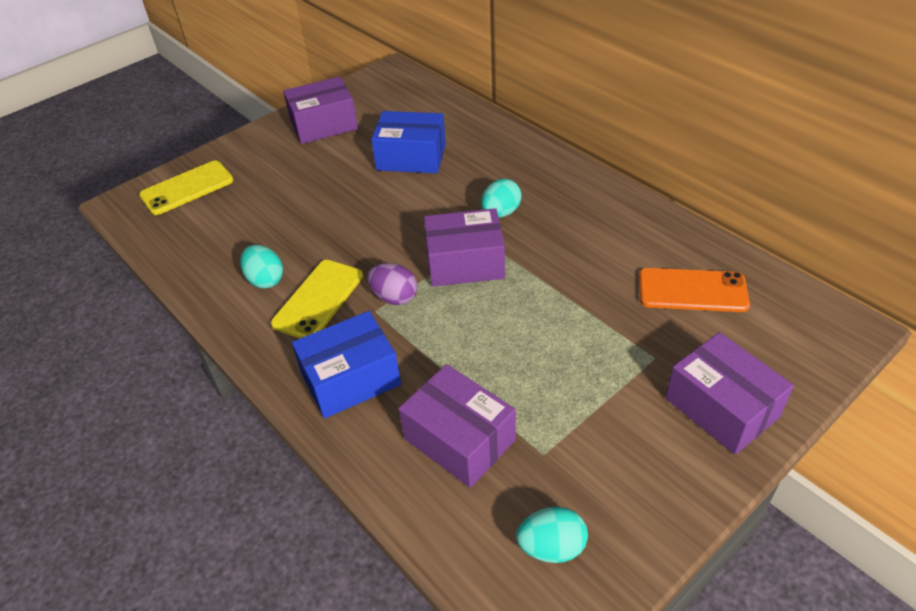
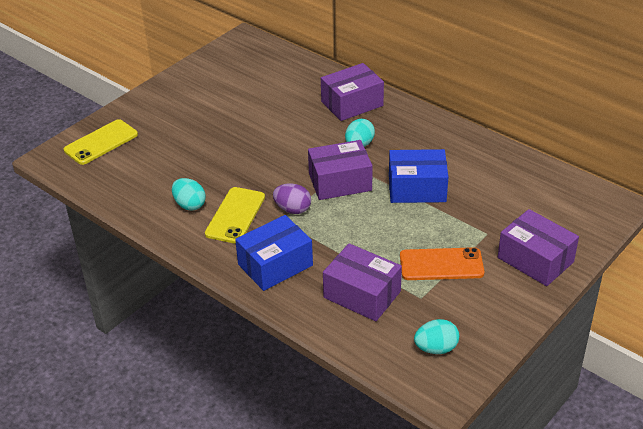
camera: 10 degrees left, 5 degrees down
(324, 125) = (199, 86): purple box -> purple box (352, 103)
(411, 157) = (279, 107): blue box -> blue box (417, 188)
(692, 290) = (508, 188): orange phone -> orange phone (441, 264)

